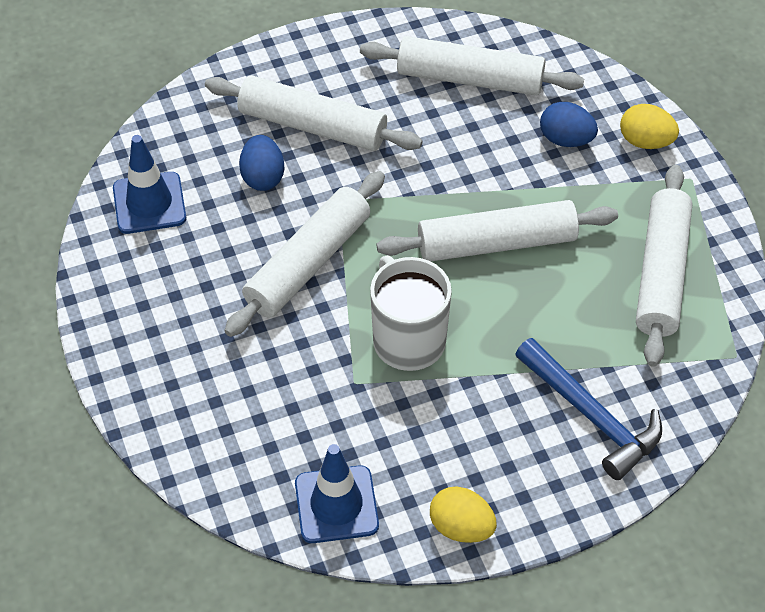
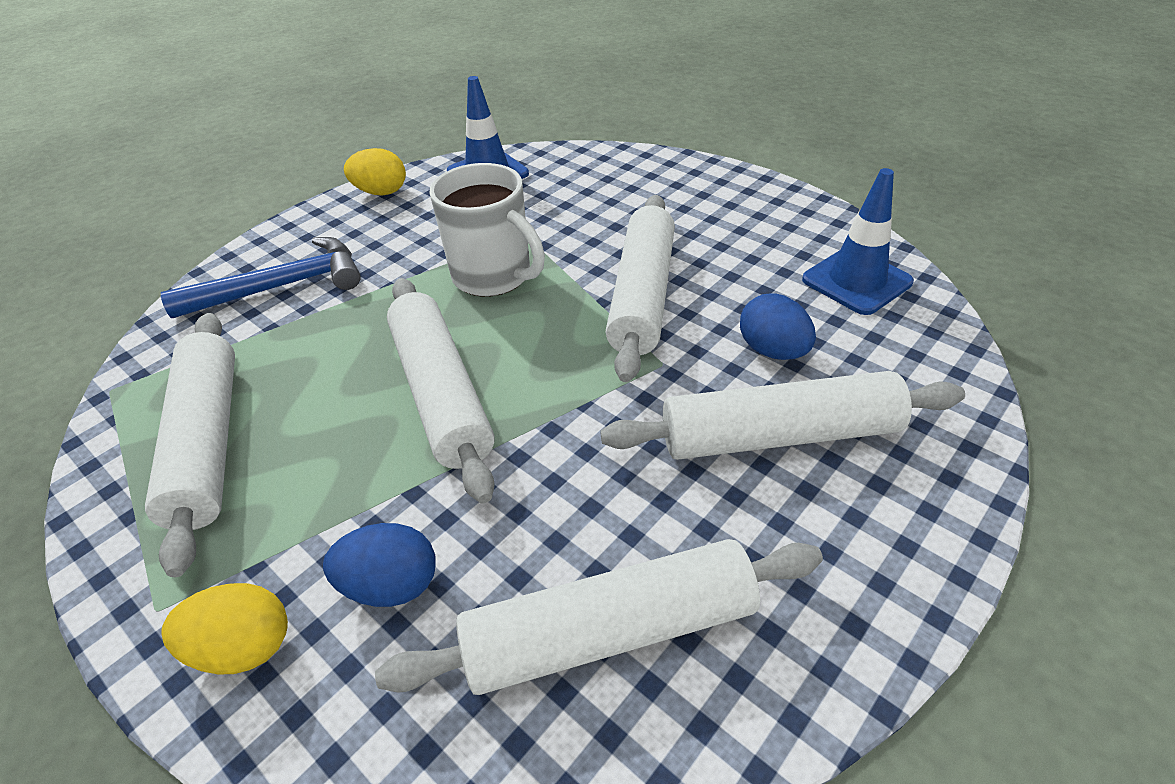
camera: 155 degrees right, 10 degrees down
(496, 243) = (441, 393): white rolling pin -> white rolling pin turned 75 degrees counterclockwise
(591, 416) = (281, 286): blue hammer -> blue hammer turned 135 degrees clockwise

